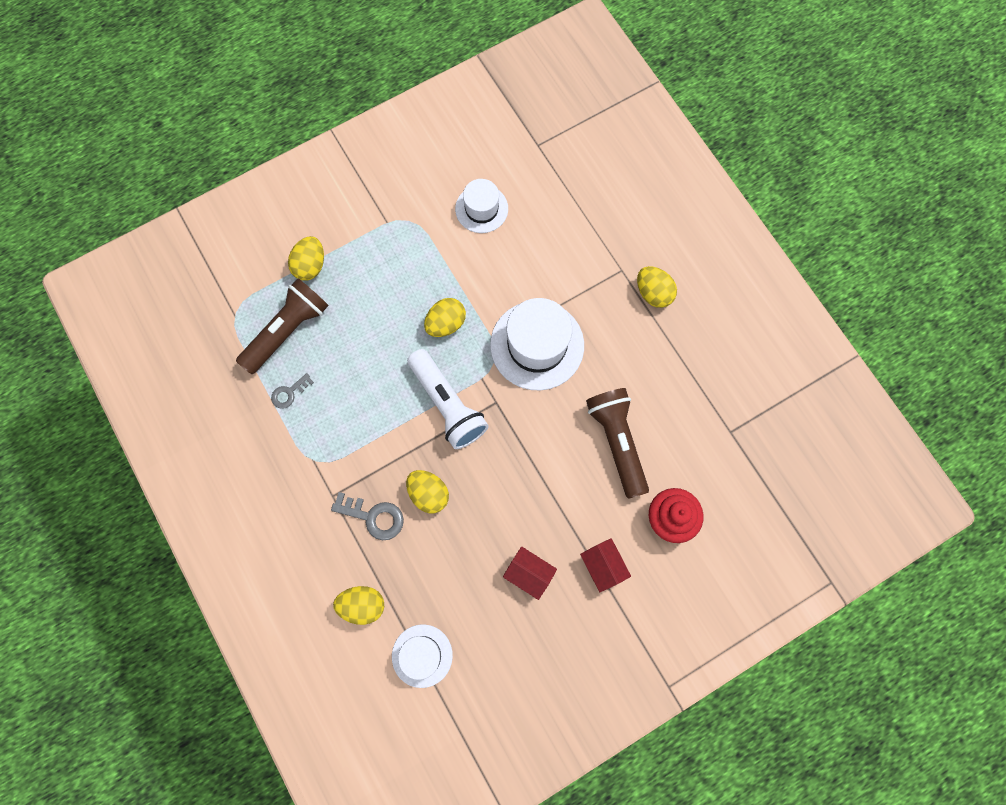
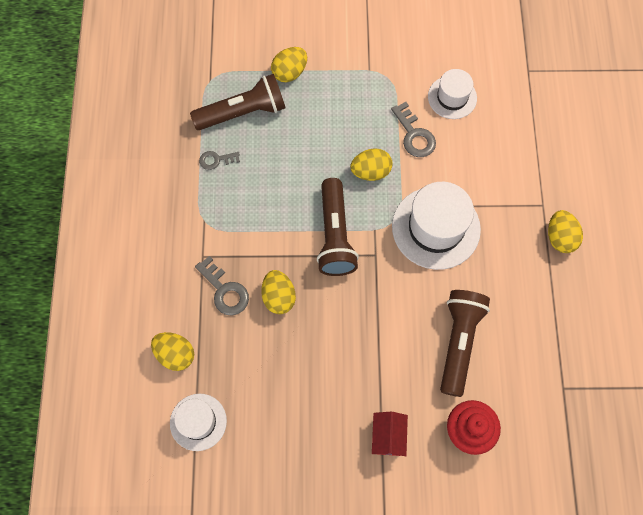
camera: 30 degrees right, 5 degrees down
(447, 405) = (334, 235): white flashlight -> brown flashlight
(467, 265) = (414, 135): none -> grey key
(529, 574) = (322, 407): red house -> none

